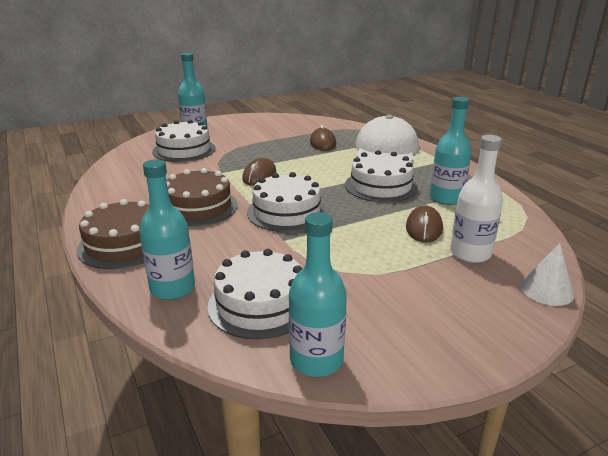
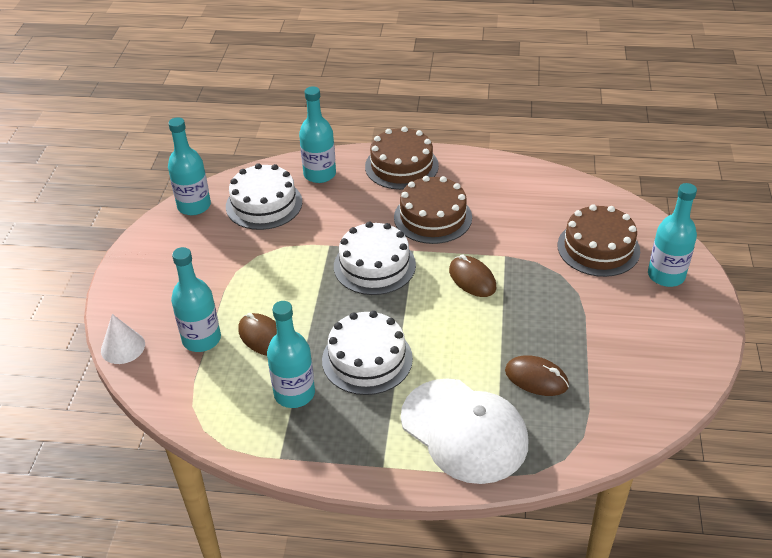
camera: 125 degrees right, 15 degrees up
(184, 150) = (598, 248): white cake -> brown cake
(470, 253) = (201, 339): white bottle -> turquoise bottle

